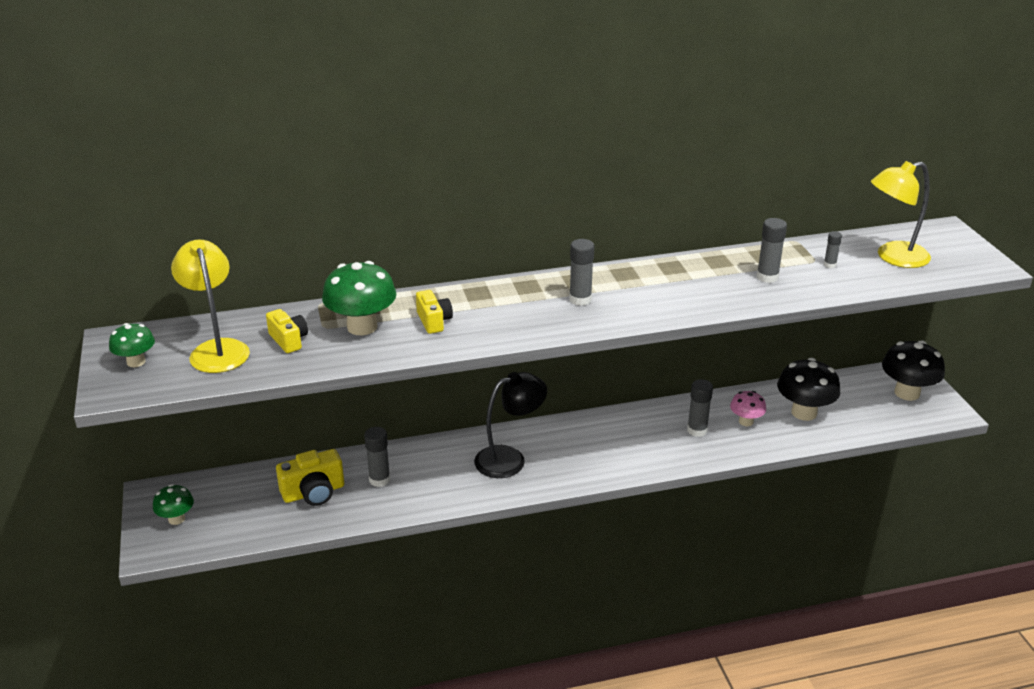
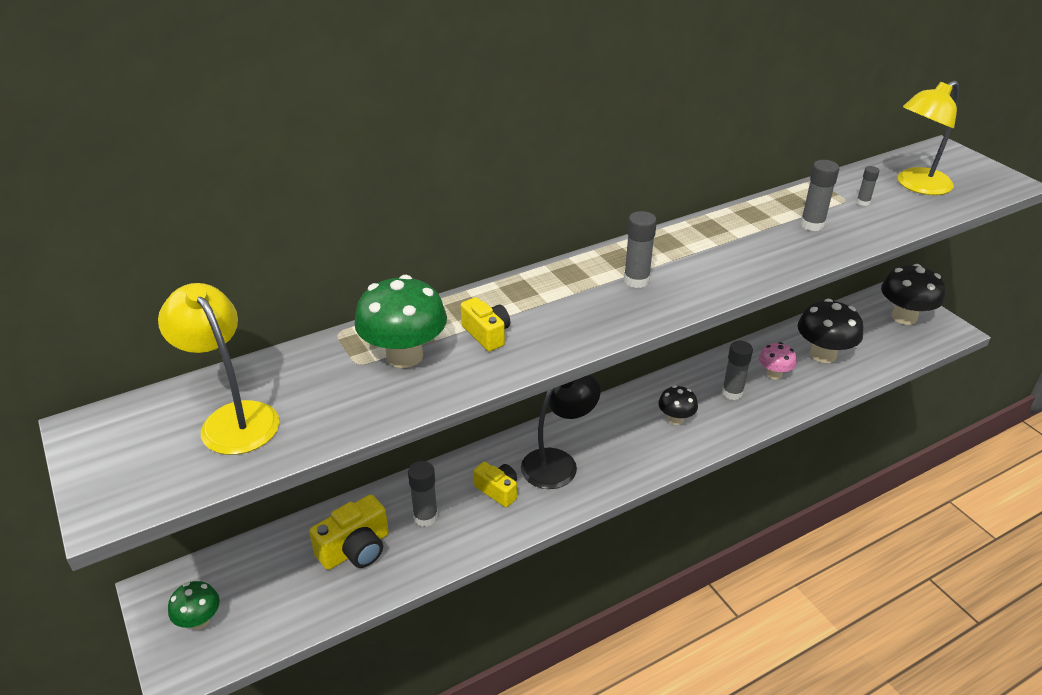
camera: 15 degrees left, 5 degrees up
(136, 362) = (129, 456): green mushroom -> none
(289, 340) = (321, 389): yellow camera -> yellow camera (498, 490)
(632, 443) = (675, 419): none -> black mushroom

